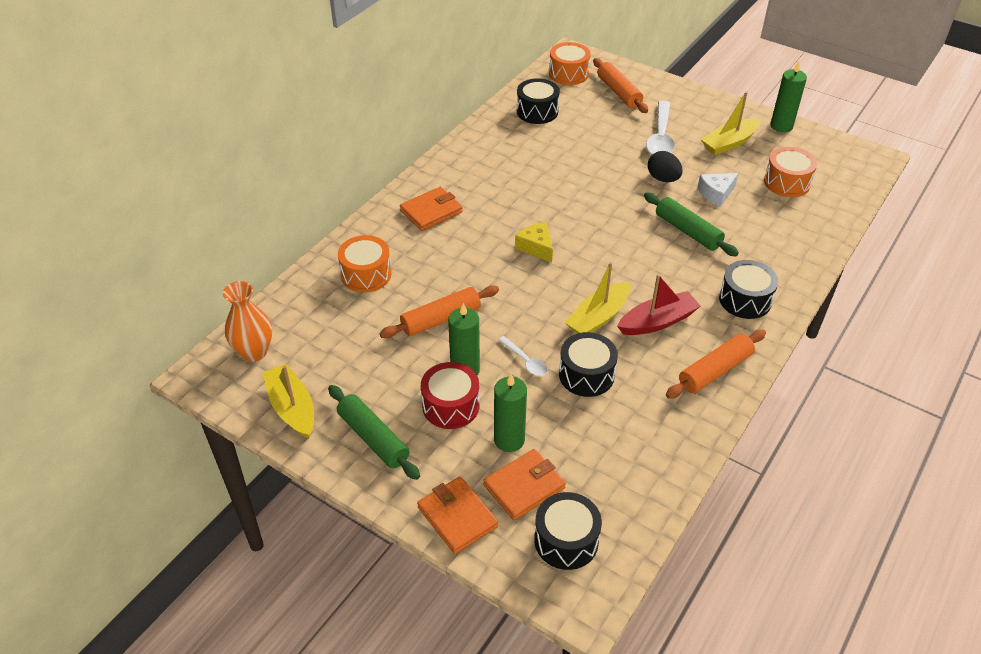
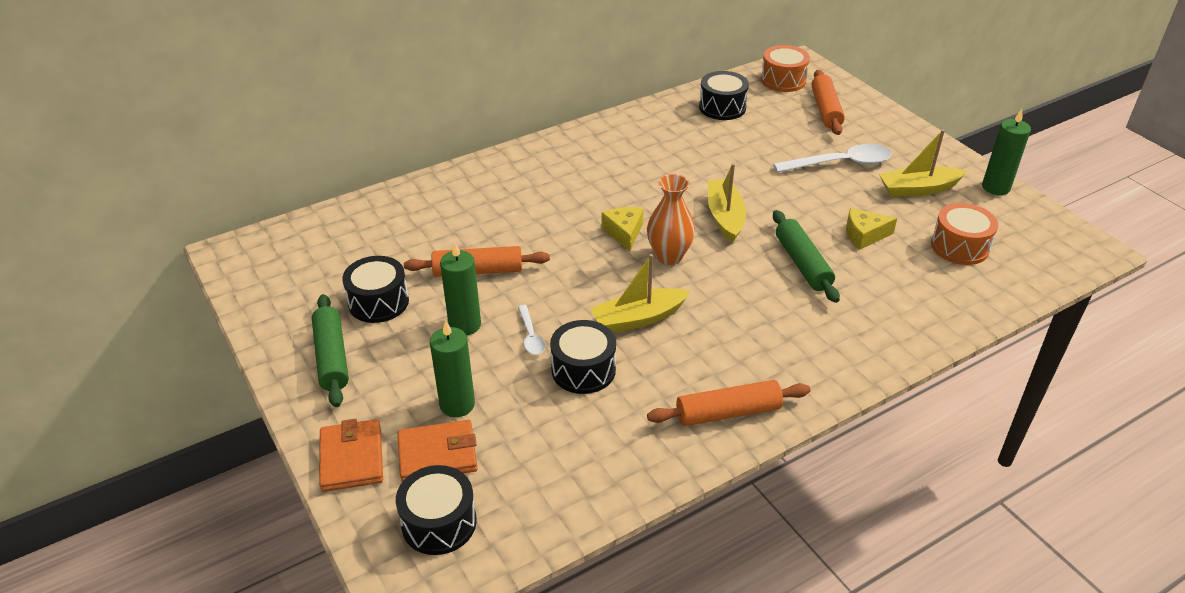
camera: 25 degrees right, 5 degrees down
(254, 352) = (288, 247): orange vase -> orange vase (669, 256)
(292, 408) = (282, 306): yellow boat -> yellow boat (725, 217)
(366, 274) = (439, 210): orange drum -> none
(431, 211) = (544, 171): orange wallet -> none
(450, 406) = (425, 353): red drum -> none
(657, 322) = (700, 343): red boat -> none
(660, 137) = (840, 164): white spoon -> white spoon turned 135 degrees counterclockwise
(663, 179) = (813, 204): black egg -> none
(716, 194) = (864, 235): white cheese -> yellow cheese
(745, 300) = (818, 352): black drum -> black drum (378, 302)

